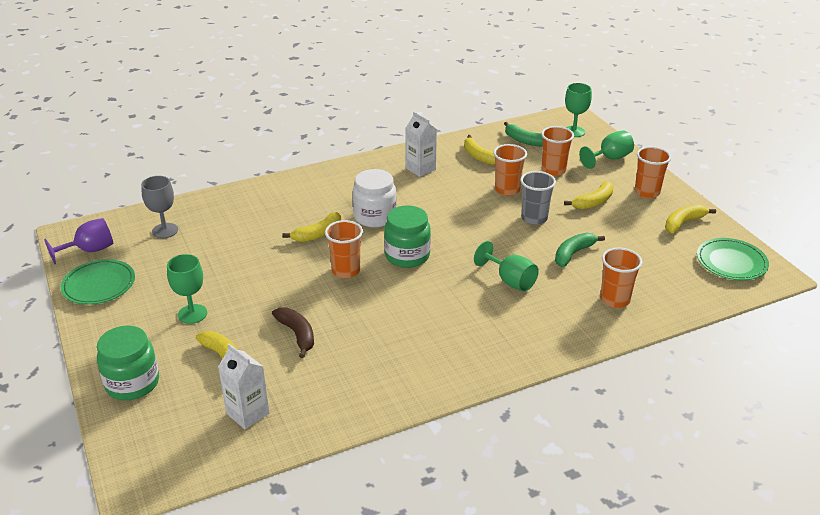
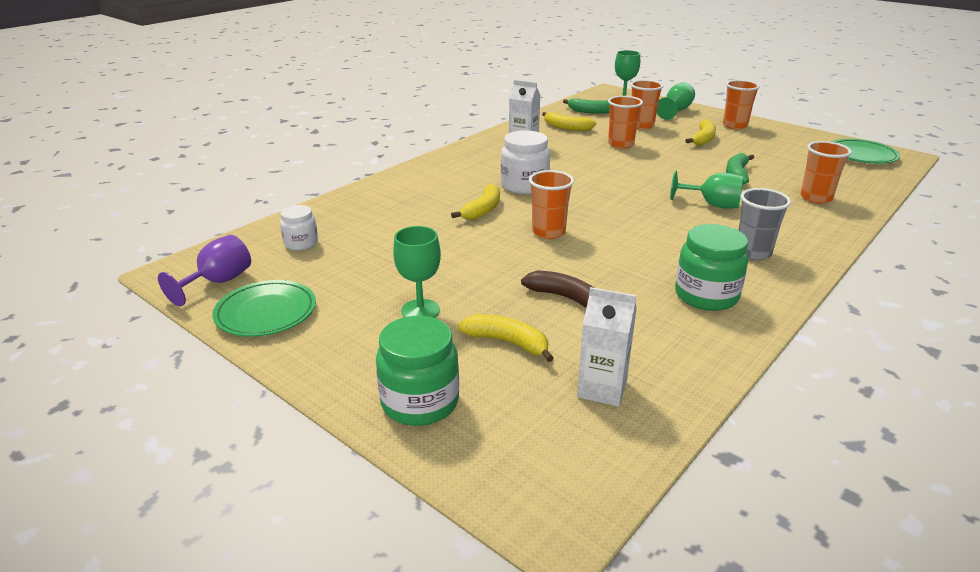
camera: 25 degrees left, 5 degrees down
(165, 231) = (301, 243): grey goblet -> white jar
(407, 256) = (594, 207): green jar -> green jar (706, 295)
(534, 218) = (670, 158): grey cup -> grey cup (753, 253)
(683, 223) = (790, 139): yellow banana -> none

